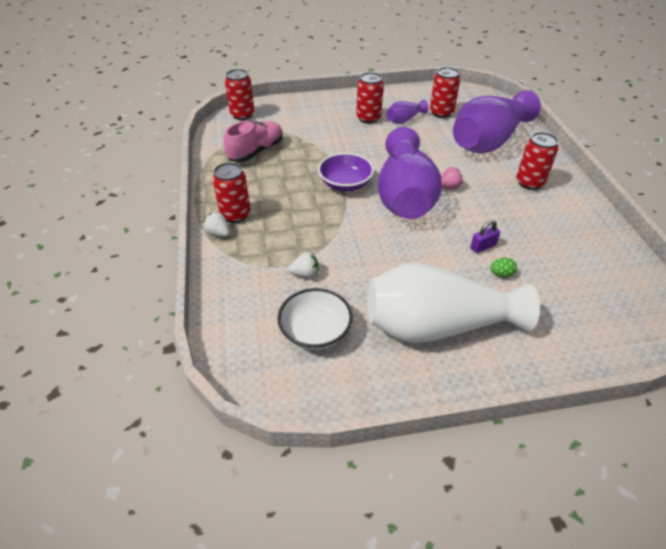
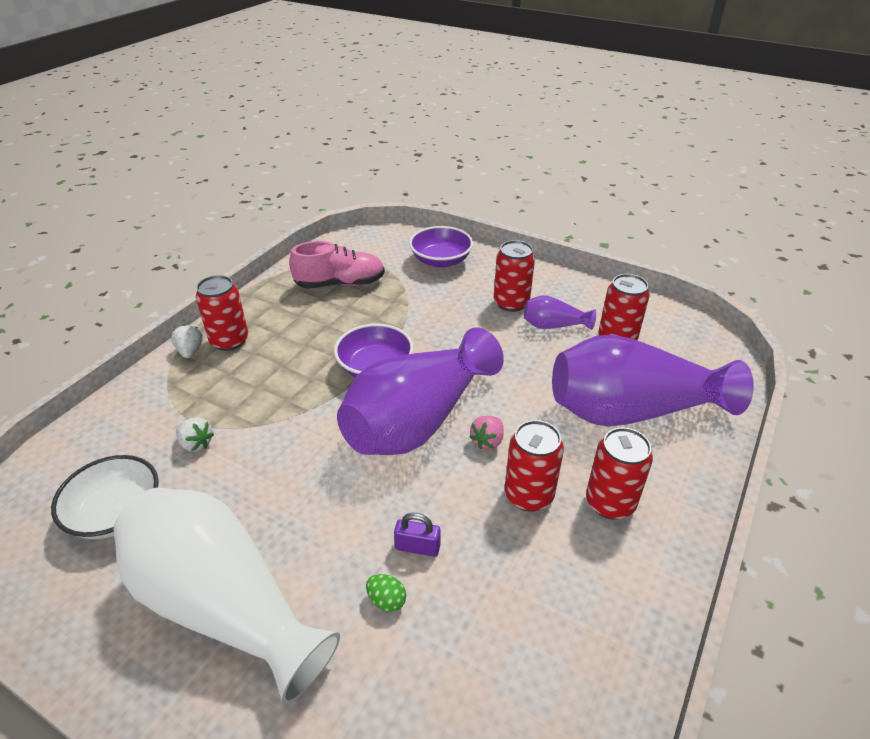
camera: 40 degrees right, 5 degrees down
(242, 115) = (383, 238): red can -> red can (528, 495)
(297, 113) = (441, 260): none -> purple bowl
(448, 187) = (487, 441): pink strawberry -> pink strawberry turned 105 degrees clockwise

